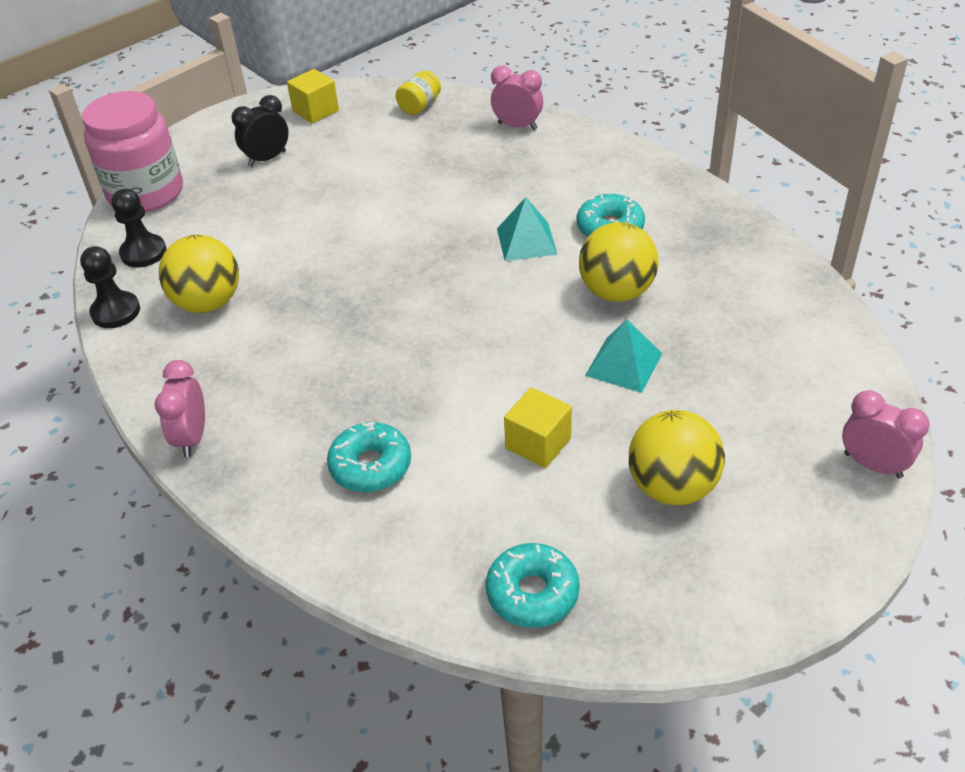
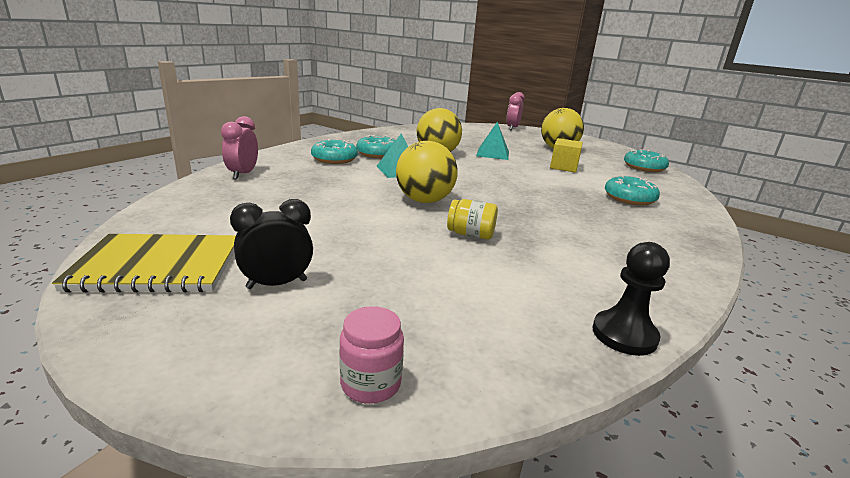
camera: 110 degrees left, 20 degrees down
(143, 253) = (511, 343): black pawn -> none
(146, 193) = (371, 383): pink jar -> pink jar, size x0.44
(192, 437) = (695, 254): pink clock -> none
(208, 303) = (555, 276): yellow ball -> yellow ball (424, 200)
(267, 159) = (277, 284): black clock -> black clock turned 120 degrees clockwise
(315, 111) = (158, 266): yellow cube -> yellow notebook
(420, 106) = (184, 209): yellow jar -> yellow jar (471, 234)
(580, 188) = (334, 159): none -> turquoise donut

